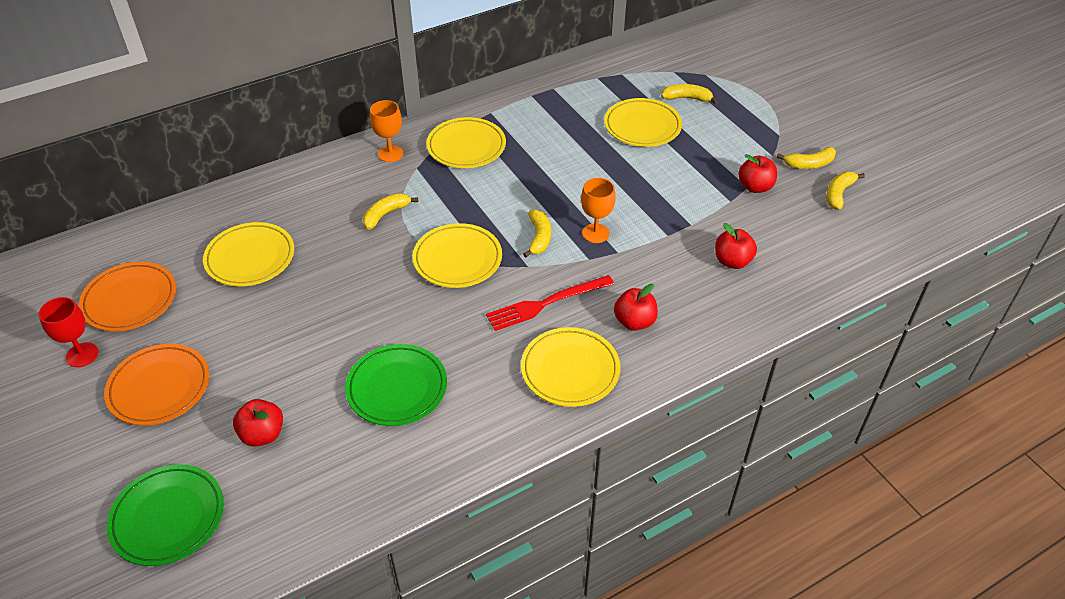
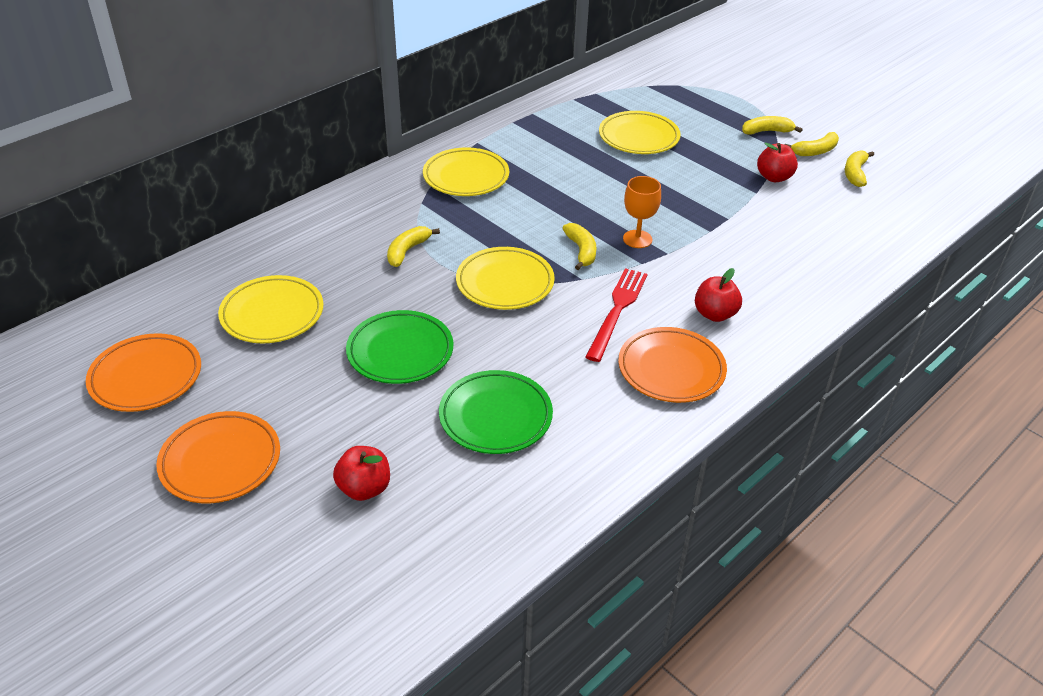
camera: 15 degrees left, 5 degrees down
(82, 355) = (110, 443): red goblet -> none
(168, 517) = (289, 595): green plate -> green plate (400, 351)
(390, 154) = (386, 193): orange goblet -> none
(546, 303) = (617, 311): red fork -> red fork turned 150 degrees clockwise
(570, 370) = (671, 369): yellow plate -> orange plate
(687, 98) = (670, 107): yellow banana -> yellow banana (767, 131)
(732, 261) = (784, 246): red apple -> none

